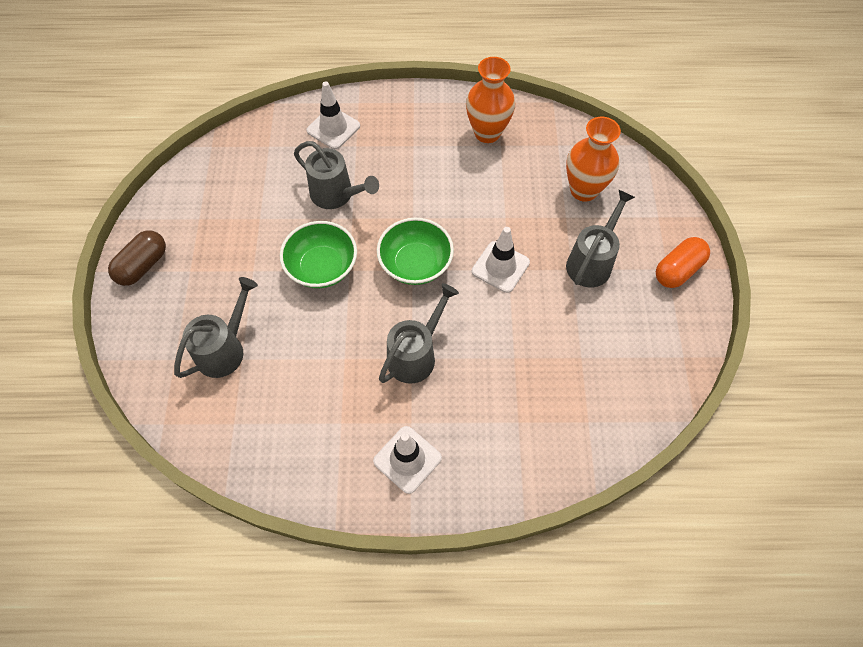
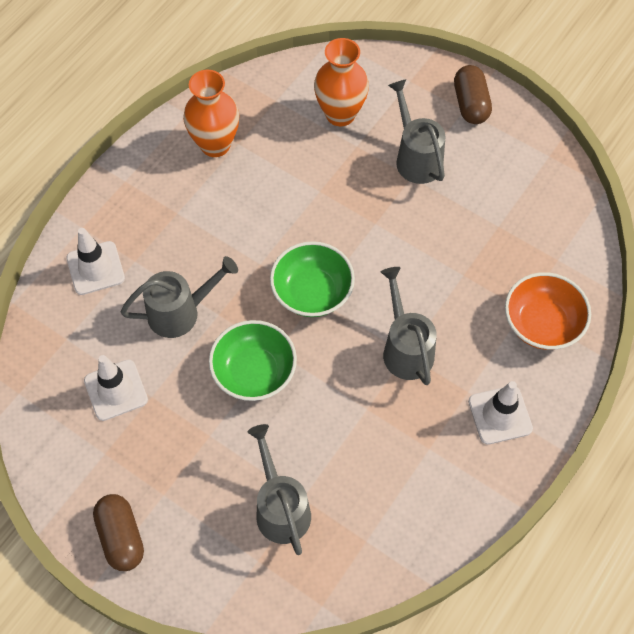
camera: 55 degrees left, 0 degrees up
(500, 267) = (368, 228): white traffic cone -> white traffic cone (116, 390)
(517, 444) = (542, 323): none -> orange bowl
(677, 270) = (470, 104): orange capsule -> brown capsule

